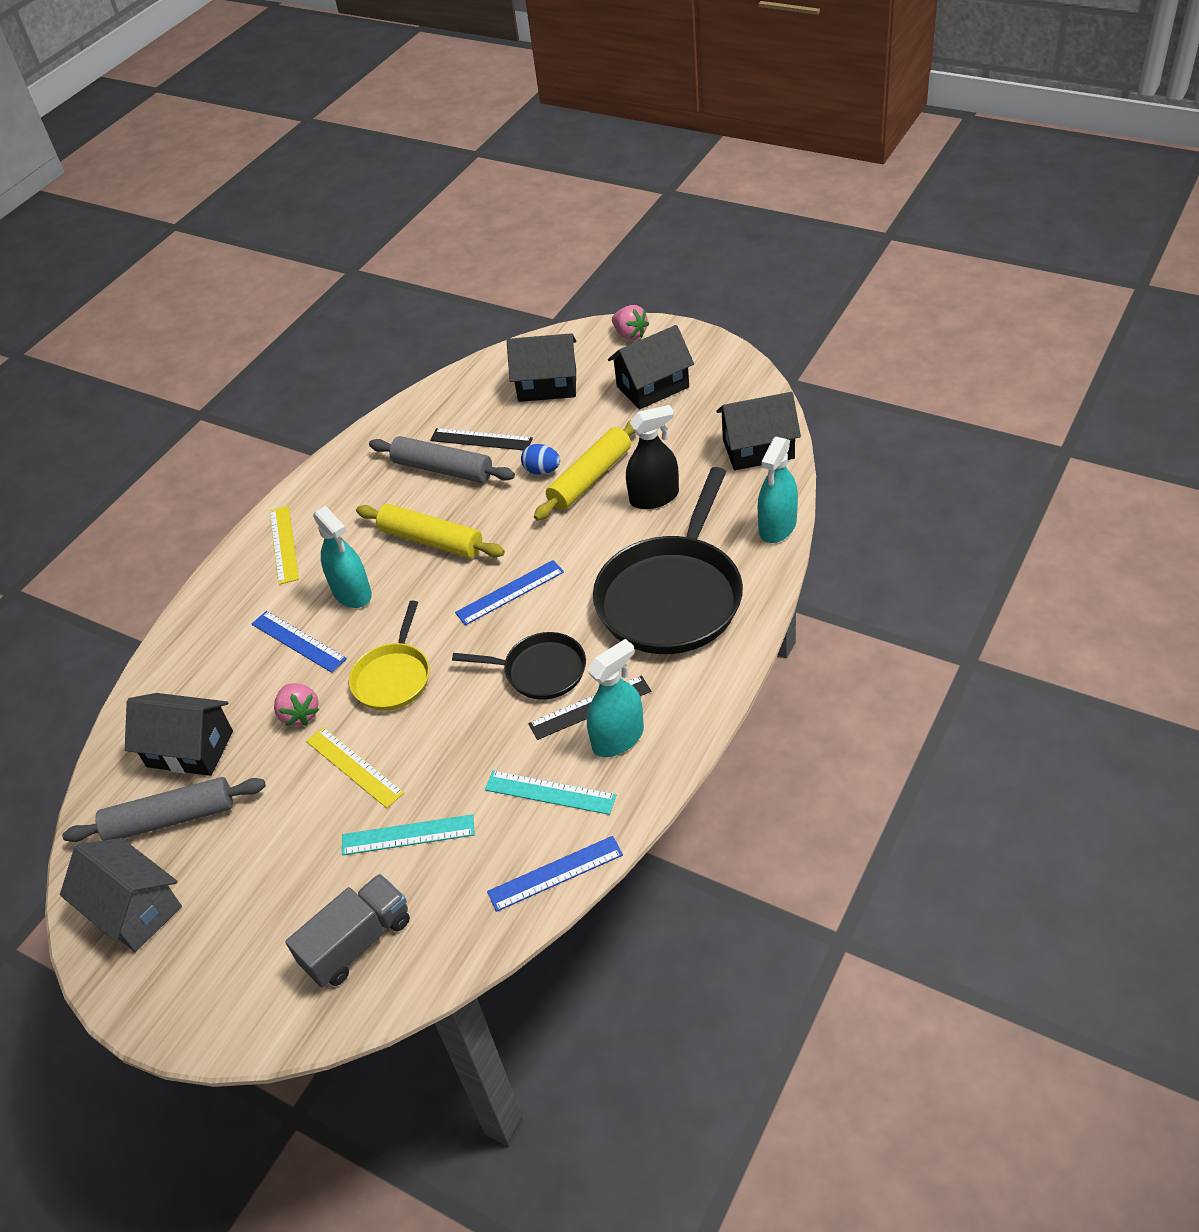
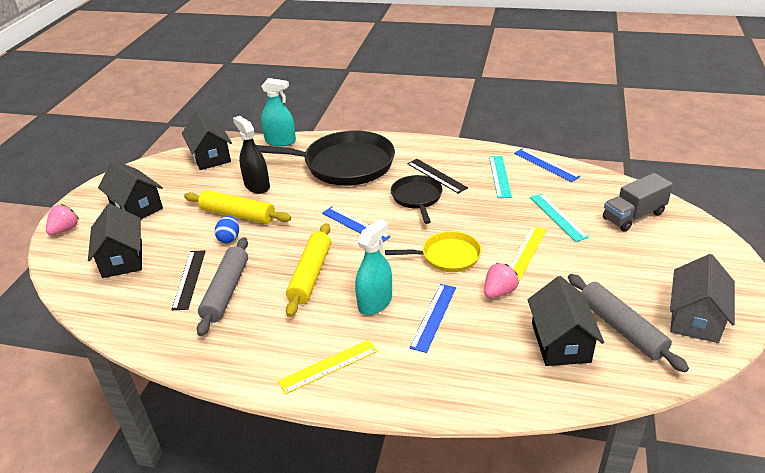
camera: 110 degrees left, 10 degrees down
(357, 942) = (633, 216): grey truck -> grey truck turned 60 degrees counterclockwise
(618, 738) = (453, 163): turquoise spray bottle -> none

